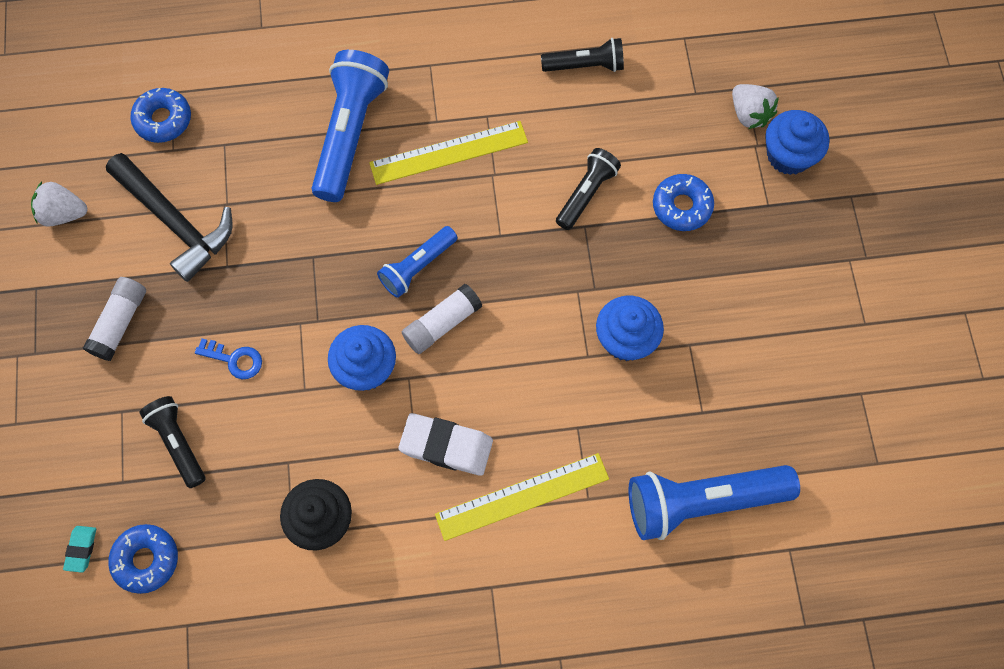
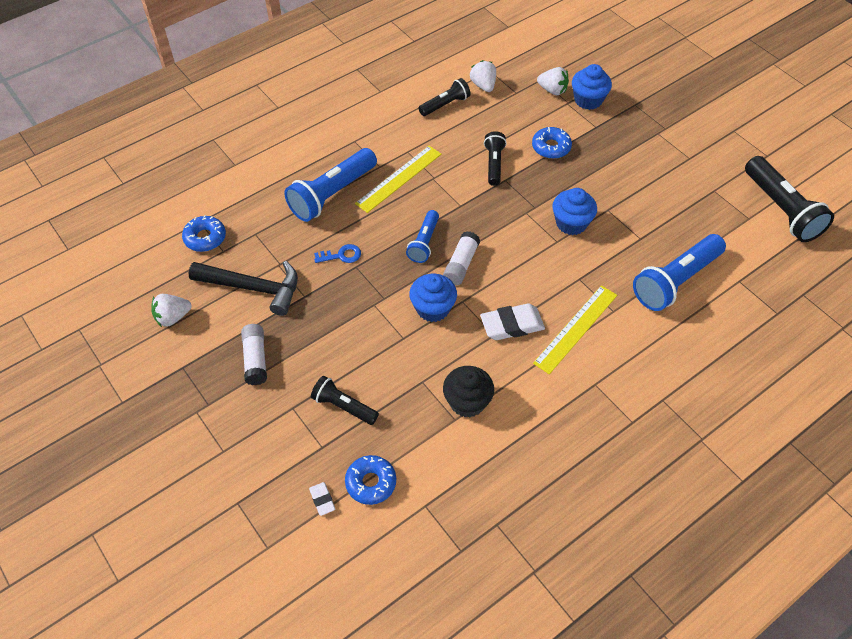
camera: 30 degrees left, 15 degrees down
(81, 549) = (322, 500): turquoise eraser -> white eraser
(234, 359) = (347, 343): blue key -> blue key (341, 255)
(350, 133) = (332, 194): blue flashlight -> blue flashlight turned 120 degrees counterclockwise
(658, 59) = (483, 85): none -> white strawberry
(935, 475) = (781, 210): none -> black flashlight

